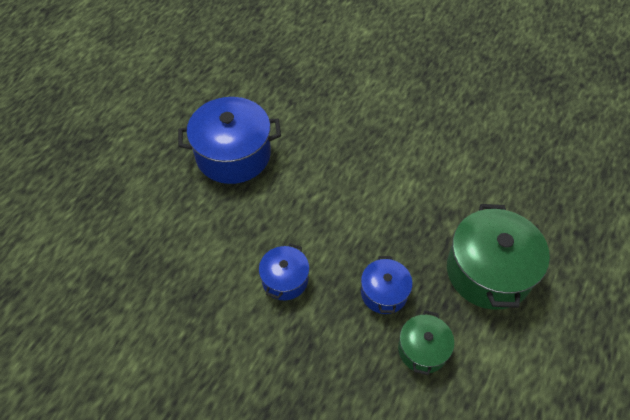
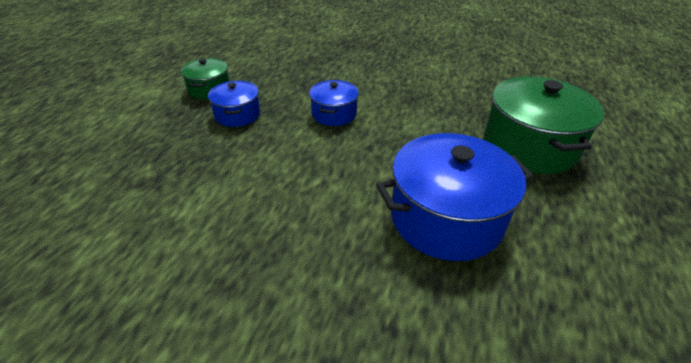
camera: 170 degrees right, 15 degrees down
(488, 272) = (122, 138): green pot -> green pot (529, 146)

